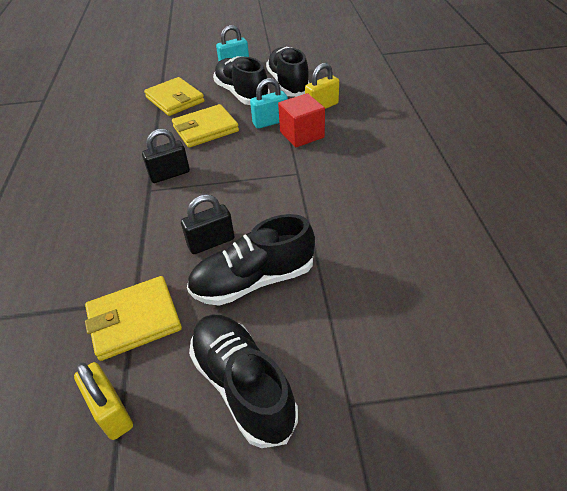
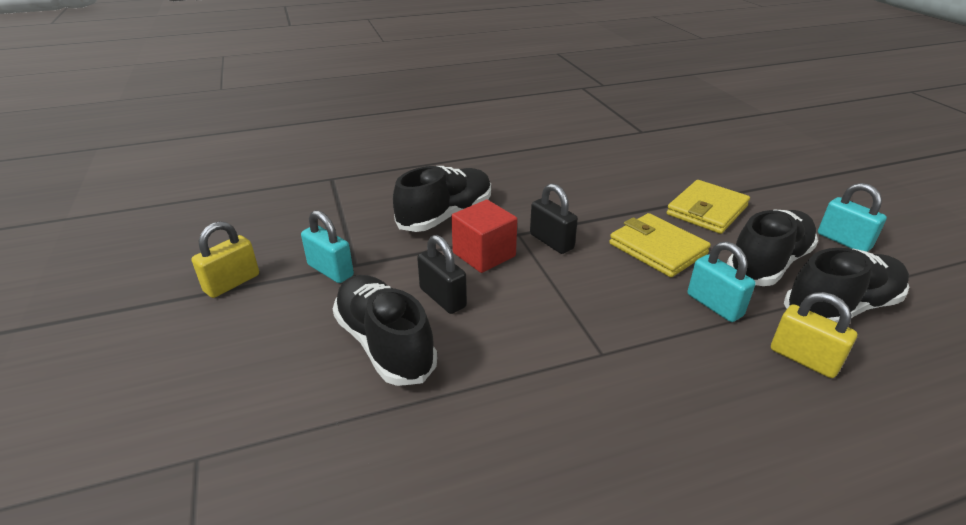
camera: 75 degrees right, 10 degrees down
(134, 320) = (330, 270): yellow wallet -> turquoise padlock
(243, 385) = (241, 361): black shoe -> black shoe (446, 215)
(302, 135) = (703, 345): red cube -> red cube (484, 254)

